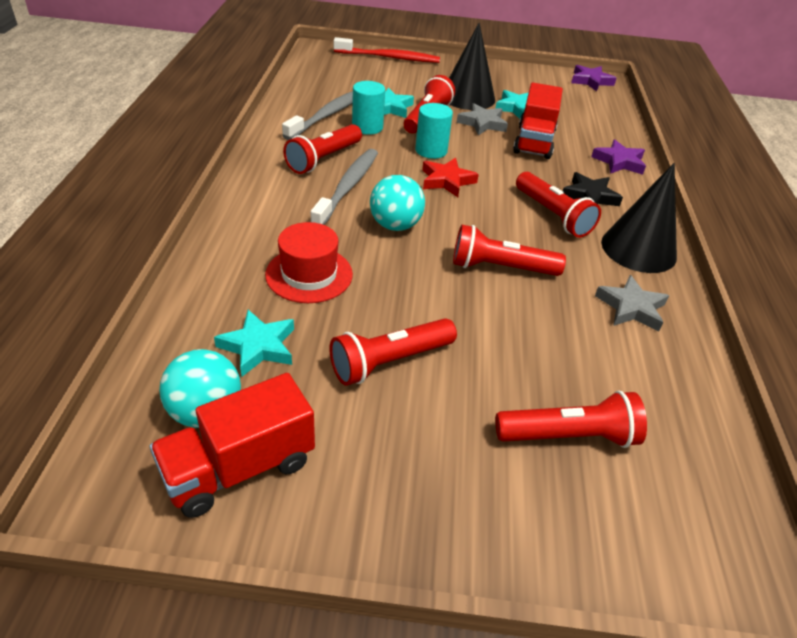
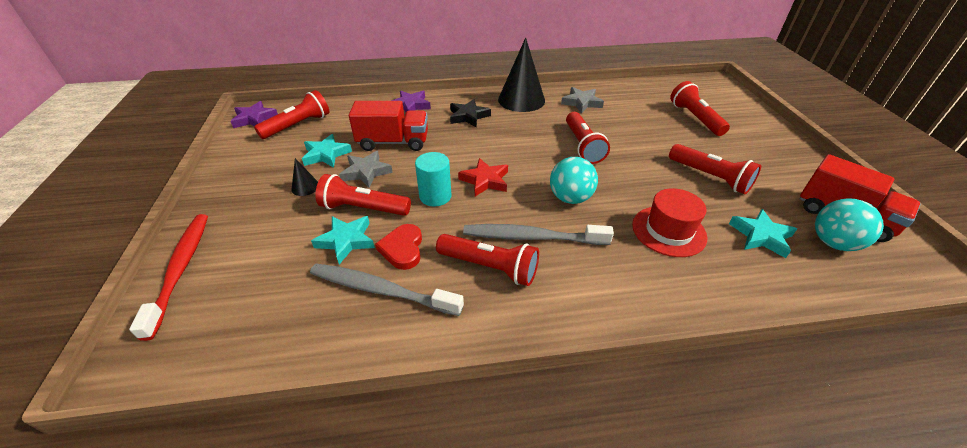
camera: 100 degrees left, 0 degrees up
(367, 127) = (402, 249): turquoise cylinder -> red heart
(467, 97) = (305, 187): black cone -> black cone, size x0.44
(553, 215) = (503, 129): red flashlight -> red flashlight (298, 125)

